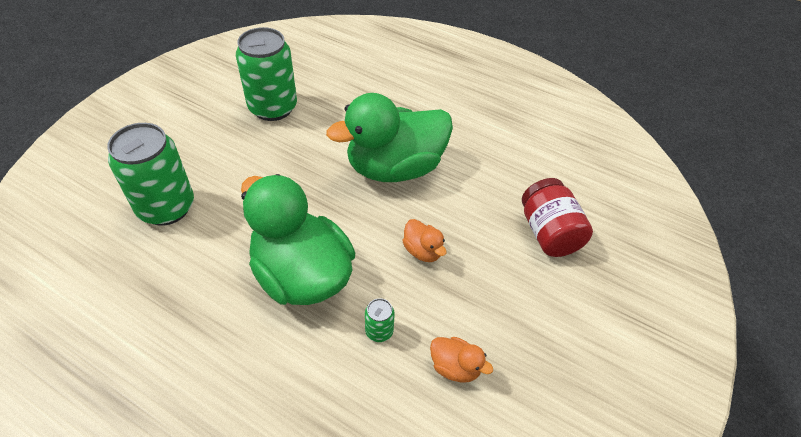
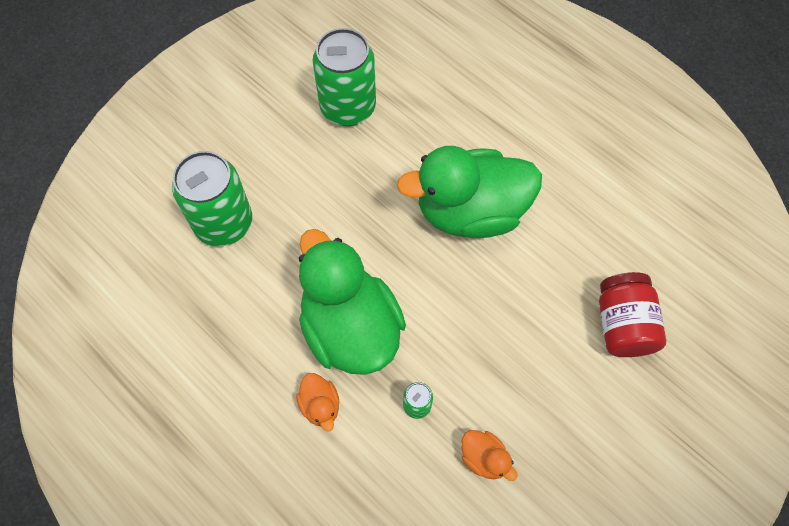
camera: 15 degrees right, 15 degrees up
(423, 251) = (479, 322): orange duck -> orange duck (320, 405)

